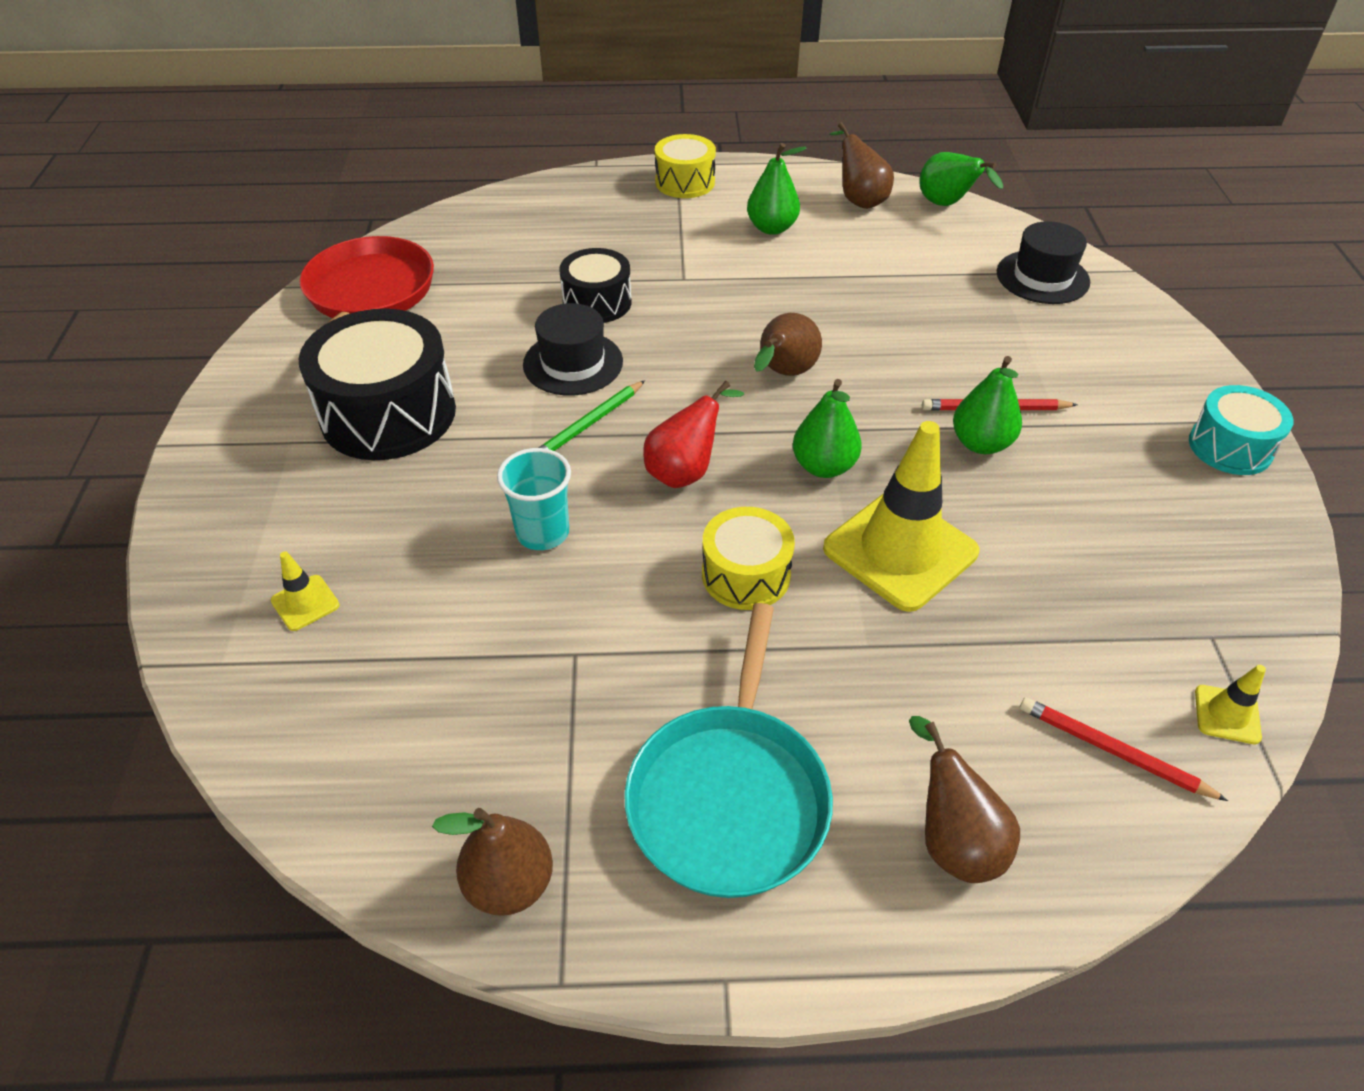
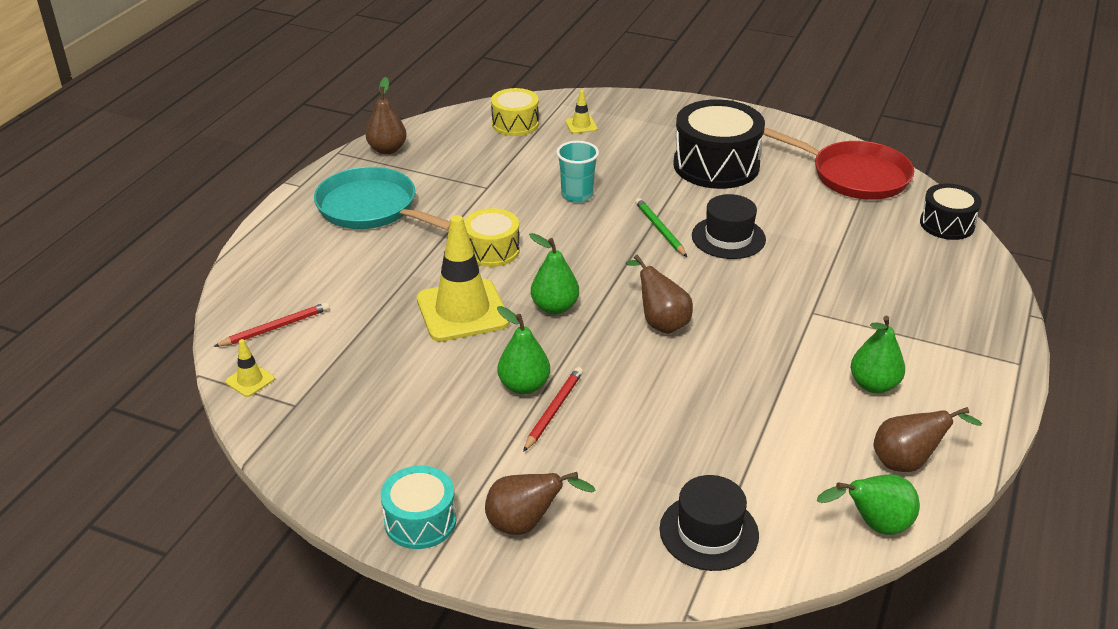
camera: 115 degrees right, 10 degrees down
(597, 302) = (798, 264): black drum -> black drum (947, 224)
(685, 182) = (979, 358): yellow drum -> yellow drum (515, 124)
(685, 471) = (590, 253): red pear -> none
(953, 839) = (290, 259): brown pear -> brown pear (526, 524)

